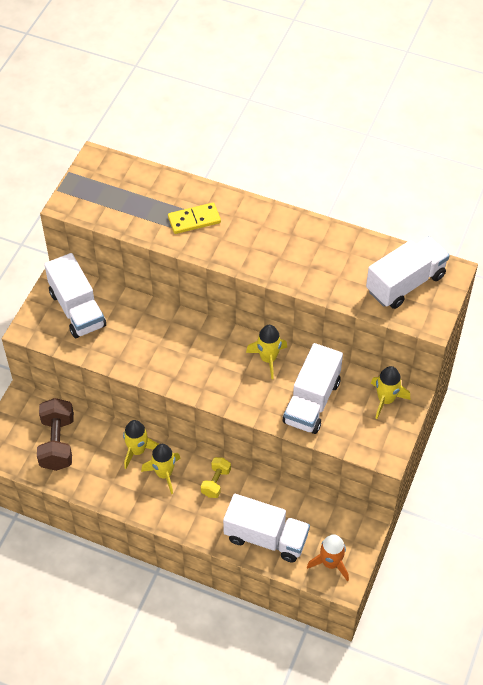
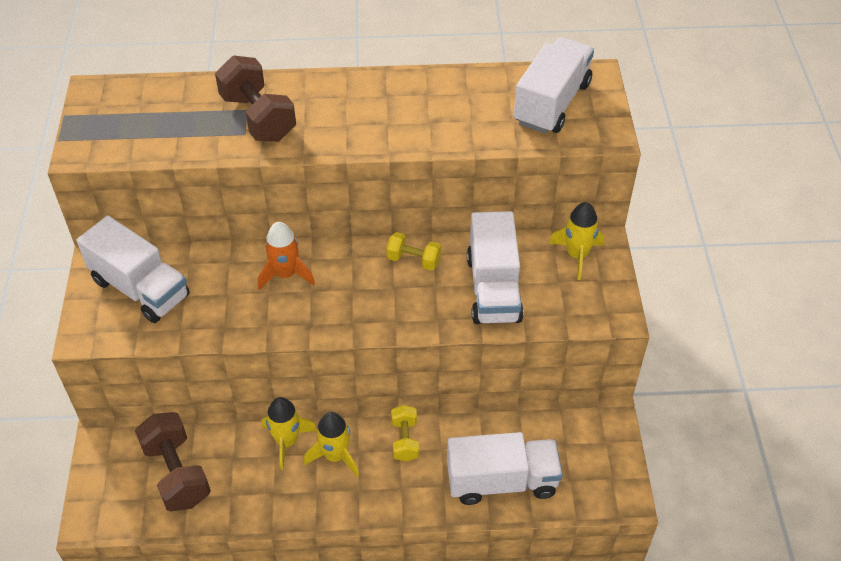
camera: 25 degrees left, 5 degrees down
(194, 220) = (258, 117): yellow domino -> brown dumbbell
(268, 359) = (413, 260): yellow rocket -> yellow dumbbell
(330, 563) = (595, 479): orange rocket -> orange rocket (286, 274)

